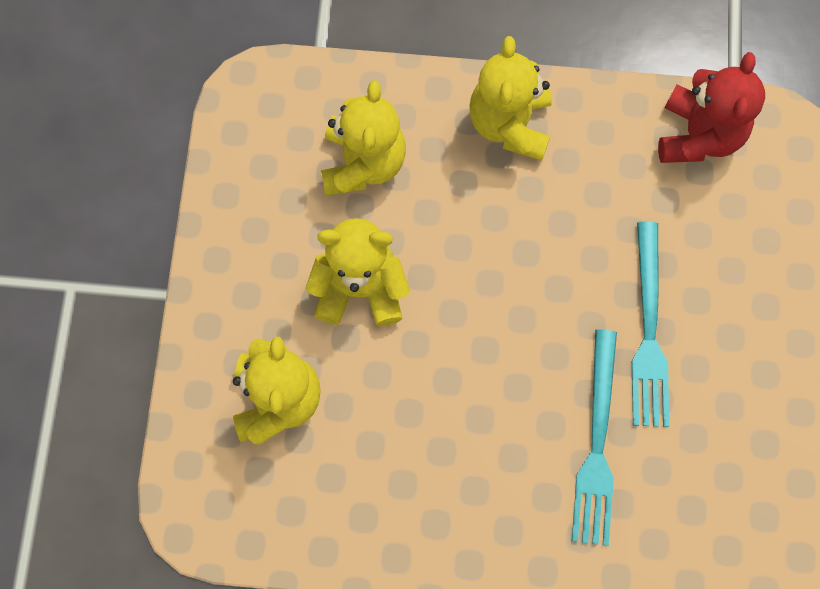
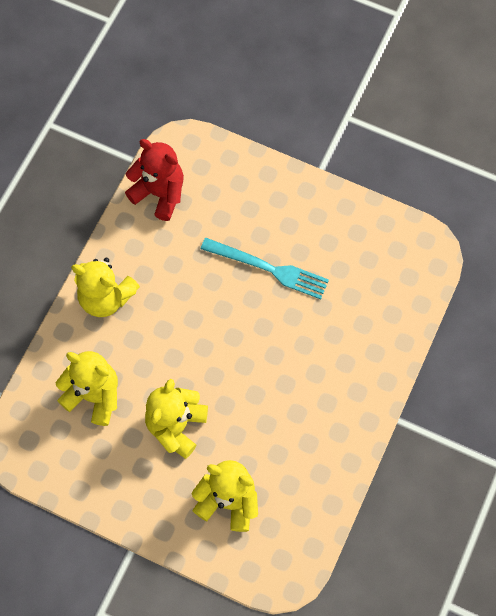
camera: 70 degrees left, 5 degrees down
(596, 444) = (324, 323): turquoise fork -> none

